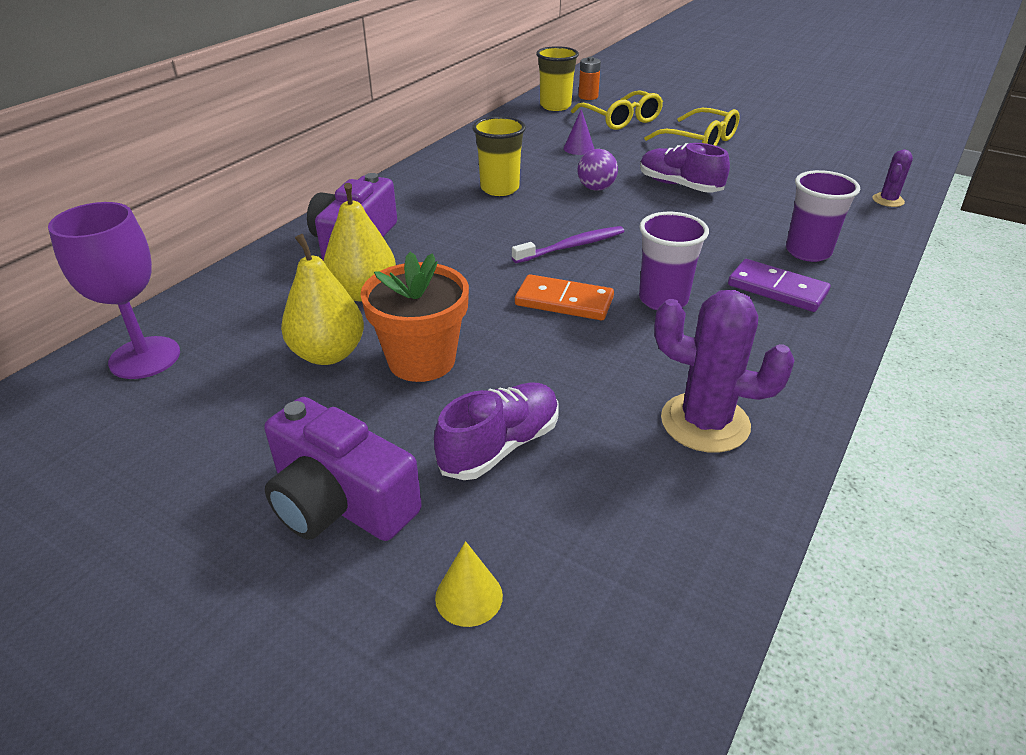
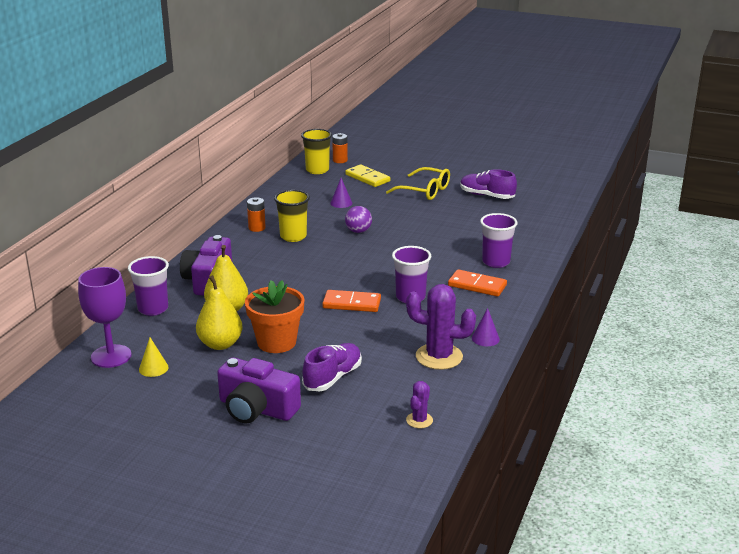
camera: 10 degrees left, 10 degrees down
(252, 281) = (153, 309): none -> purple cup
(452, 173) = (257, 228): none -> orange battery
(469, 596) = (334, 436): yellow cone -> yellow cone (153, 368)
(572, 246) = (350, 271): purple toothbrush -> none
(621, 119) = (367, 178): yellow glasses -> yellow domino
(679, 186) = (413, 225): purple shoe -> purple shoe (486, 196)
(777, 289) = (477, 285): purple domino -> orange domino
(793, 393) = (485, 338): none -> purple cone
(888, 200) = (547, 225): purple cactus -> purple cactus (419, 420)

